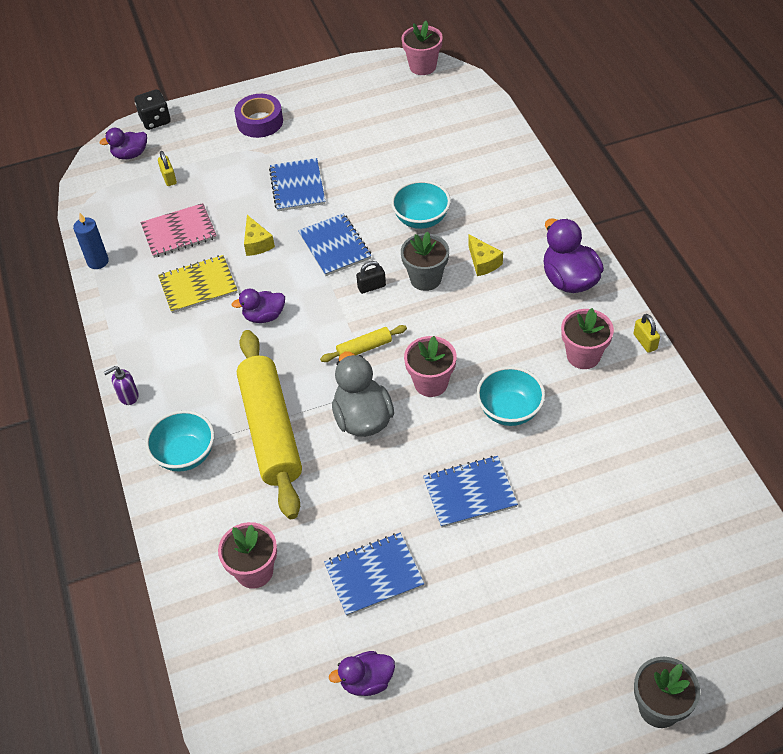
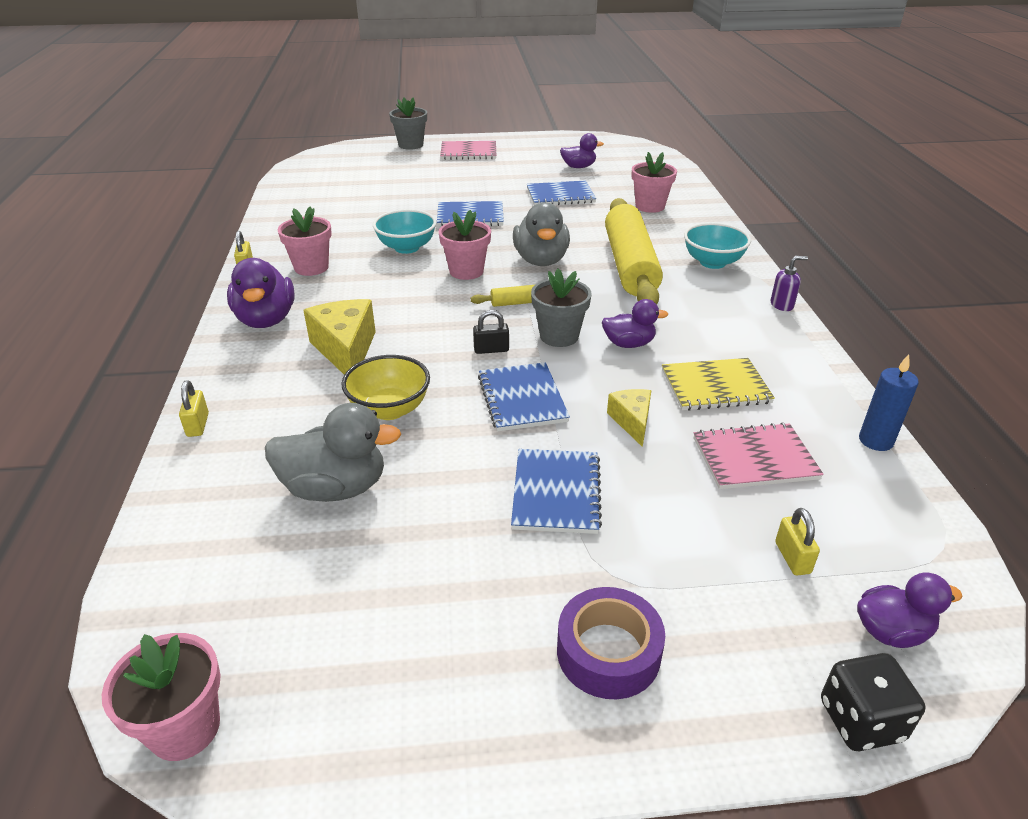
camera: 170 degrees left, 15 degrees down
(421, 219) = (389, 409): turquoise bowl -> yellow bowl
(424, 163) = (335, 488): none -> grey duck
(425, 279) = (423, 346): grey flower pot -> grey flower pot (559, 336)
(483, 262) = (346, 350): yellow cheese -> yellow cheese, size x1.74
(536, 183) = (198, 425): none -> yellow padlock
(553, 699) = (468, 152): none -> pink notebook

